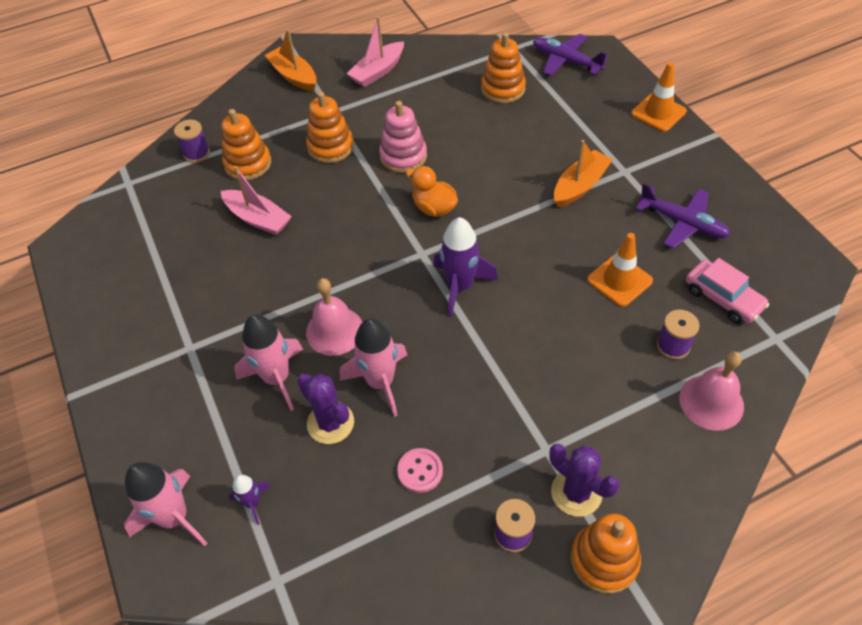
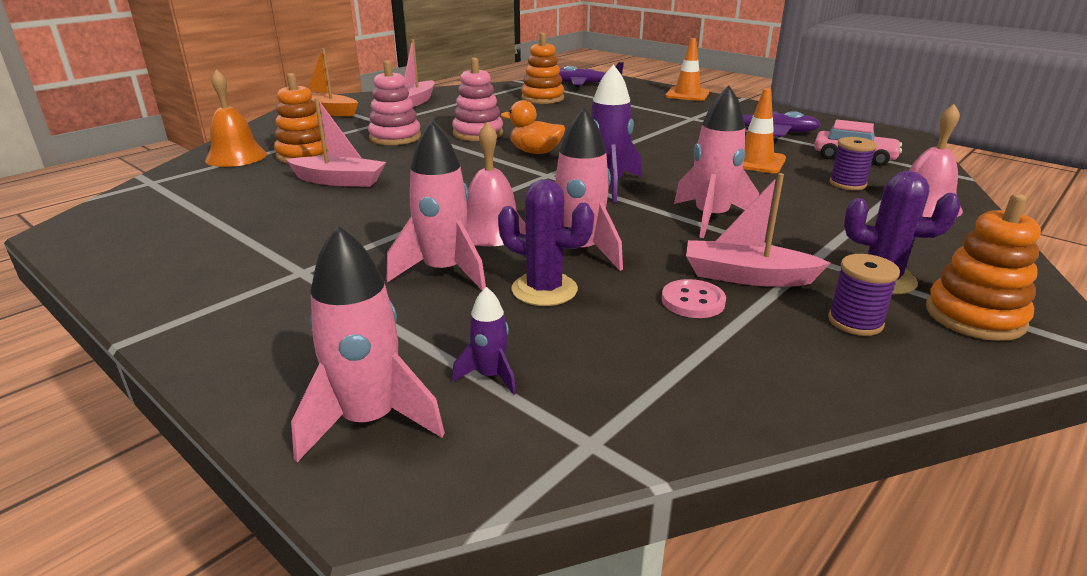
camera: 25 degrees left, 25 degrees down
(196, 153) = (236, 157): purple spool -> orange bell
(330, 147) = (395, 137): orange stacking toy -> pink stacking toy
(478, 455) = (746, 276): none -> pink boat
(509, 366) = (711, 218): none -> pink rocket
(580, 186) = (662, 127): orange boat -> none

